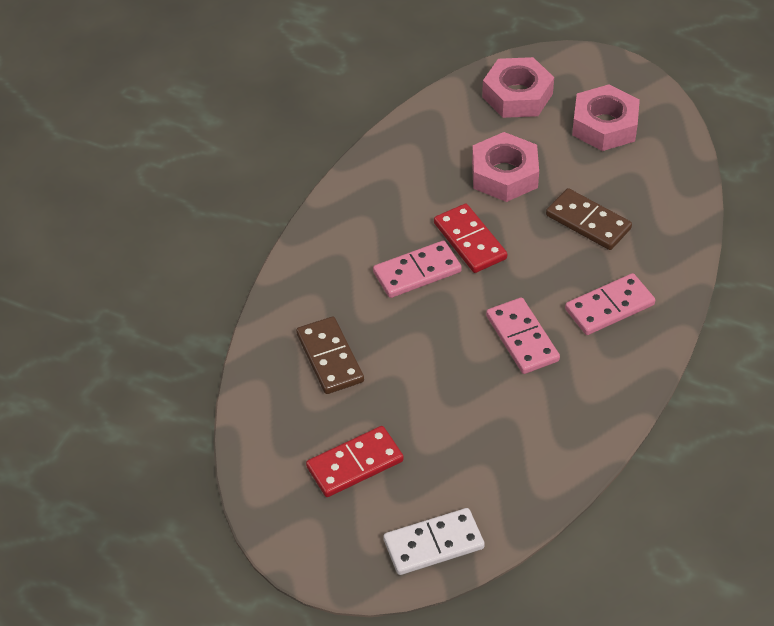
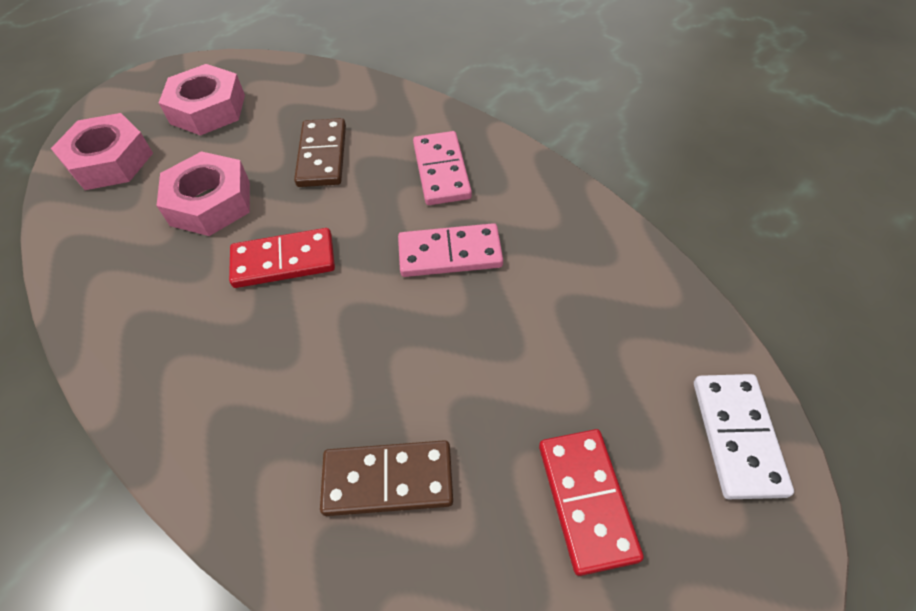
camera: 70 degrees left, 5 degrees up
(417, 272) = (298, 328): pink domino -> none
(588, 222) = (322, 156): brown domino -> brown domino turned 60 degrees counterclockwise

